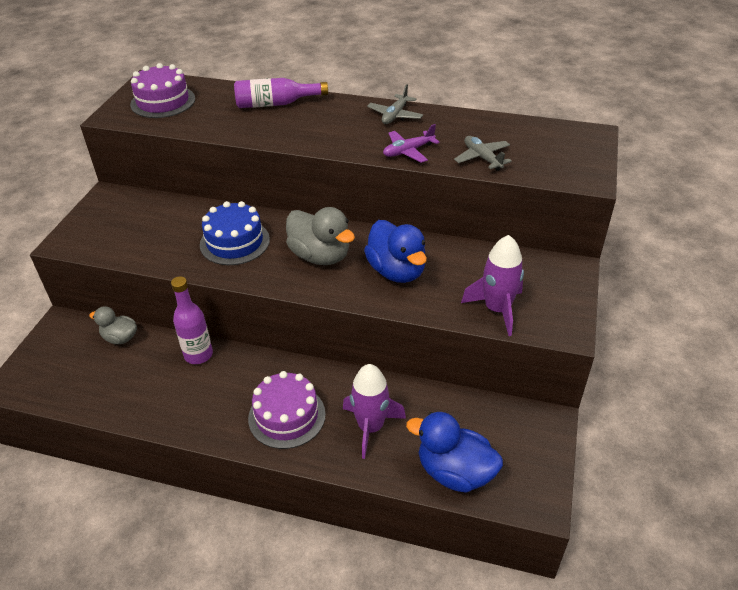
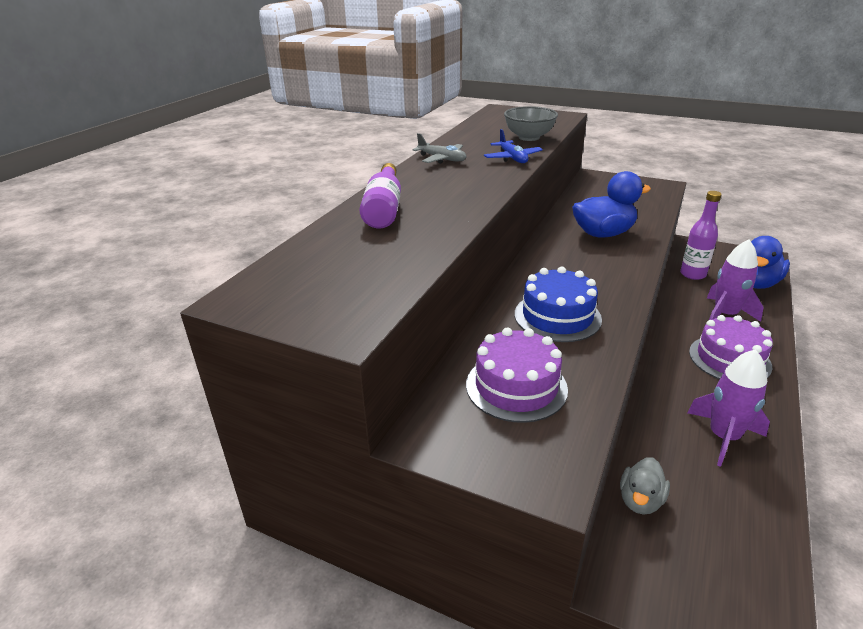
camera: 80 degrees left, 10 degrees down
(163, 101) = (325, 284): purple cake -> purple cake (516, 386)
(198, 355) = (659, 421): purple bottle -> purple bottle (692, 274)
(320, 256) = (582, 267): grey duck -> none
(408, 151) = (512, 158): purple plane -> blue plane
(482, 158) = (529, 137): grey plane -> grey bowl
(497, 309) = (646, 202): purple rocket -> purple rocket (723, 437)

